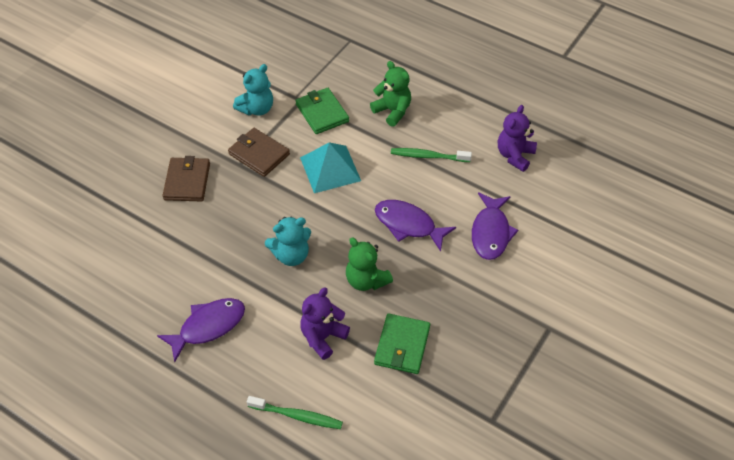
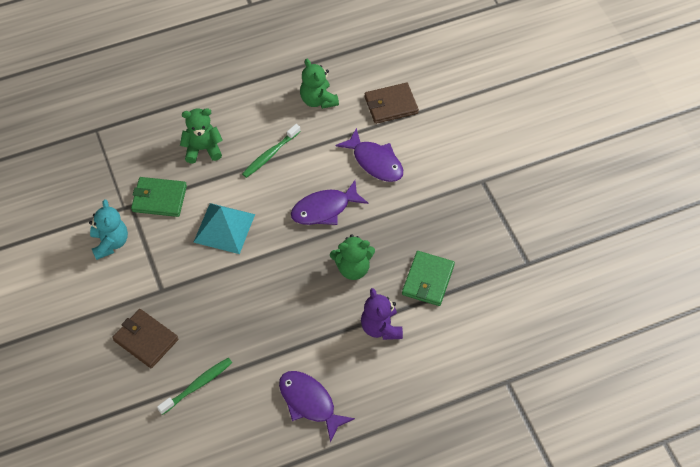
camera: 55 degrees left, 5 degrees up
(208, 327) = (309, 403): purple fish -> purple fish turned 45 degrees counterclockwise
(259, 154) = (163, 270): brown wallet -> brown wallet (391, 105)
(291, 255) = (288, 305): turquoise teddy bear -> none
(297, 416) = (436, 384): green toothbrush -> green toothbrush (197, 385)
(402, 345) = (428, 280): green wallet -> green wallet turned 60 degrees clockwise
(514, 155) = (318, 100): purple teddy bear -> green teddy bear

